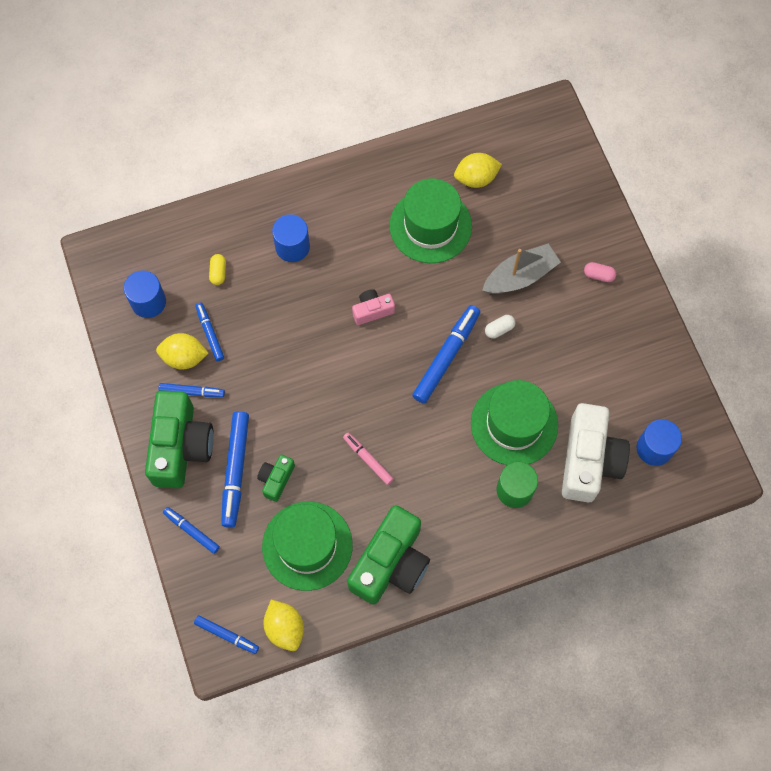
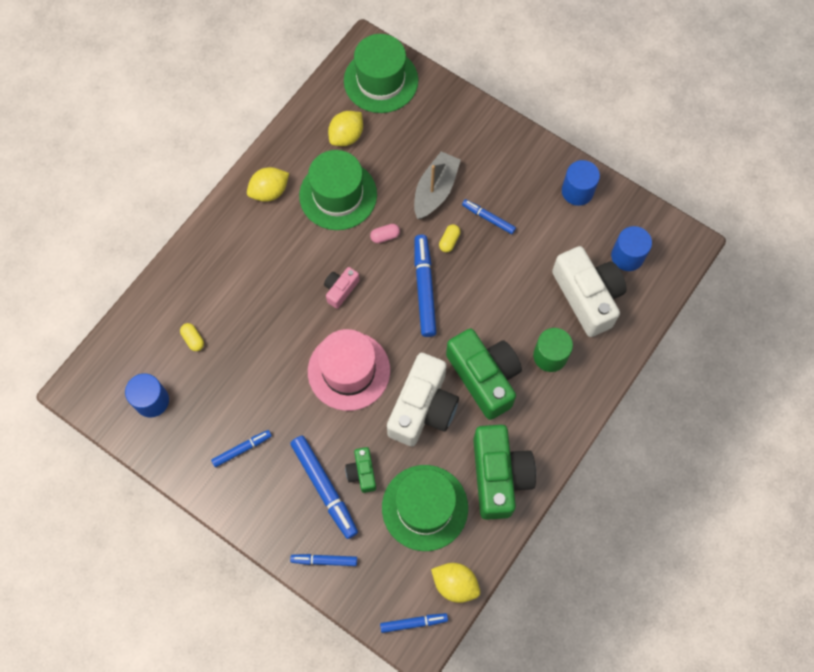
camera: 35 degrees left, 0 degrees up
(180, 446) = (265, 499): green camera -> green camera (484, 377)
(184, 357) = (215, 426): yellow lemon -> yellow lemon (269, 192)
(210, 333) = (222, 392): blue marker -> blue marker (488, 218)
(292, 247) = (239, 280): blue cylinder -> blue cylinder (577, 191)
(328, 385) = (349, 371): none -> pink hat
(368, 459) = (422, 408): pink marker -> white camera
(499, 329) = (449, 241): white capsule -> yellow capsule
(514, 424) = (513, 306): green hat -> green hat (381, 81)
(598, 275) = (493, 153): pink capsule -> pink capsule (385, 236)

